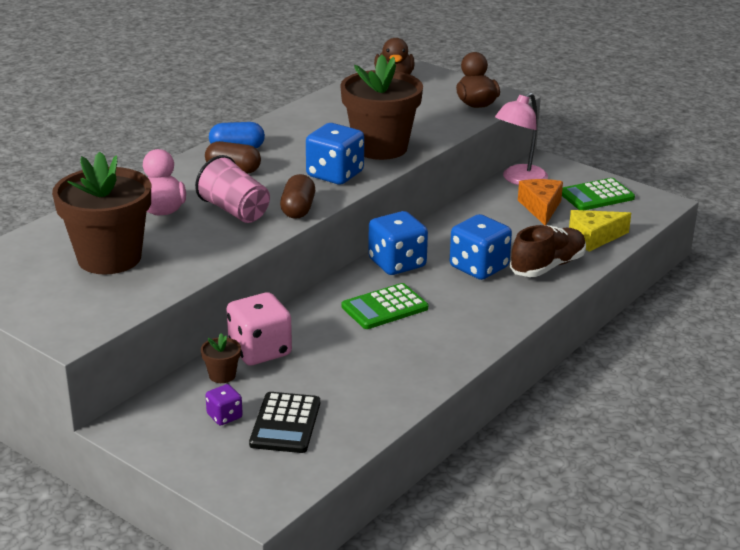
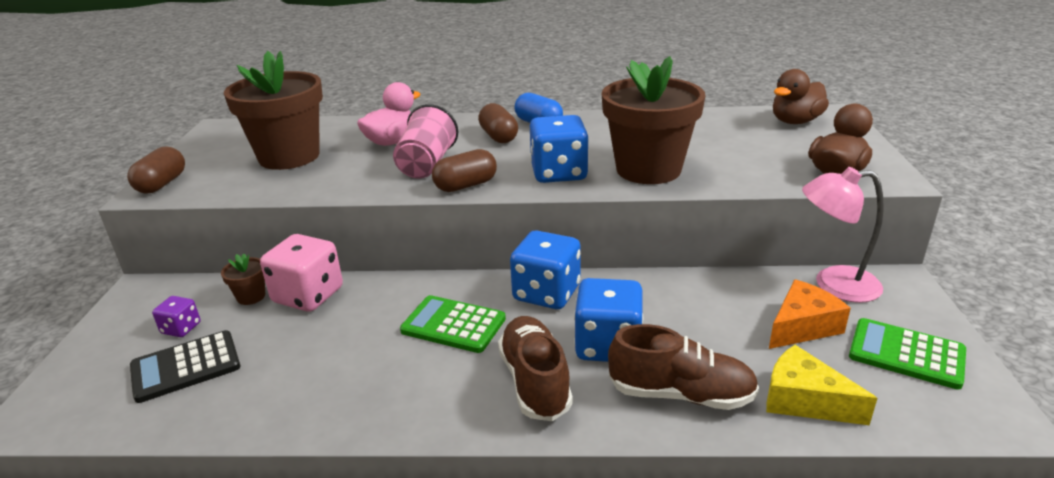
camera: 55 degrees right, 0 degrees up
(62, 326) = (162, 184): none -> brown capsule
(480, 302) = (535, 381): none -> brown shoe

